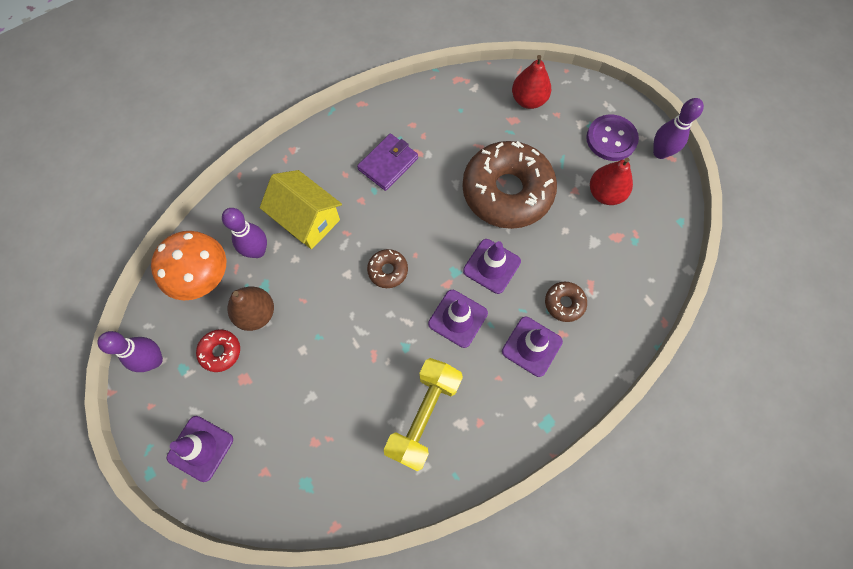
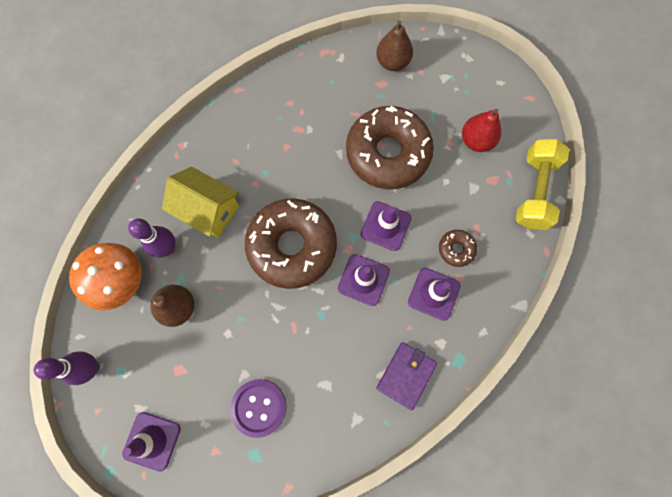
camera: 10 degrees left, 5 degrees up
(220, 352) = (152, 349): red donut -> none
(388, 164) = (273, 144): purple wallet -> purple wallet (406, 375)
(388, 270) = (292, 246): brown donut -> brown donut, size x2.38
(424, 416) = (349, 374): yellow dumbbell -> yellow dumbbell (534, 191)
(528, 100) = (392, 62): red pear -> brown pear
(611, 139) = (473, 88): purple button -> purple button (259, 407)
(660, 152) = (519, 94): purple bowling pin -> none

